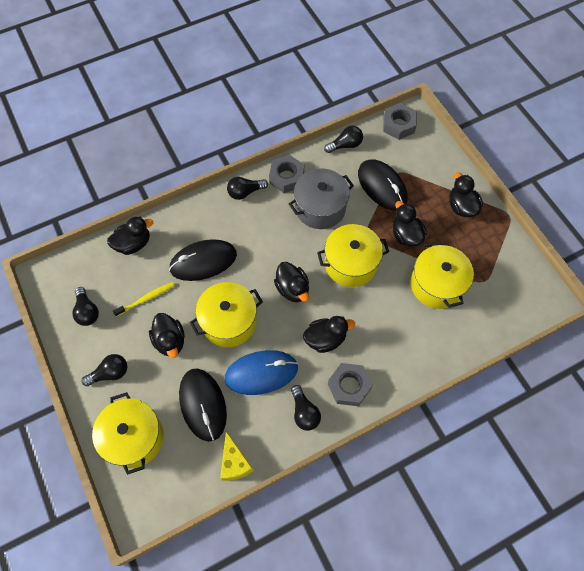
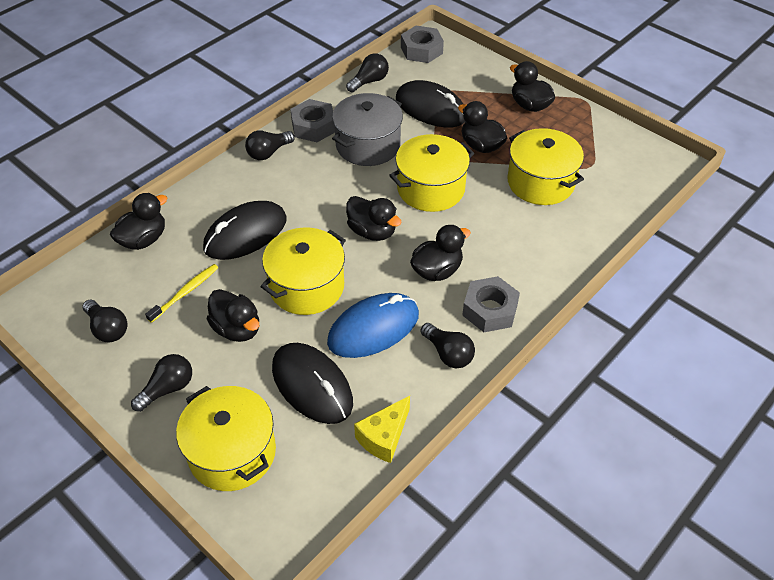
camera: 20 degrees left, 15 degrees down
(234, 463) = (384, 437): yellow cheese -> yellow cheese turned 75 degrees clockwise

